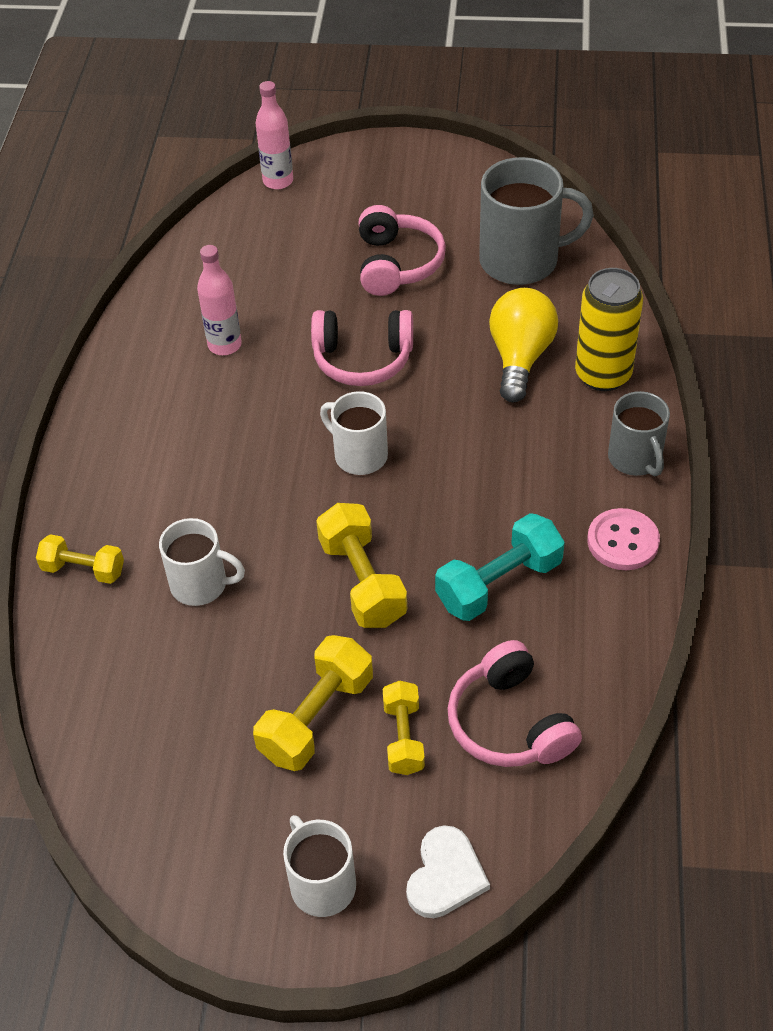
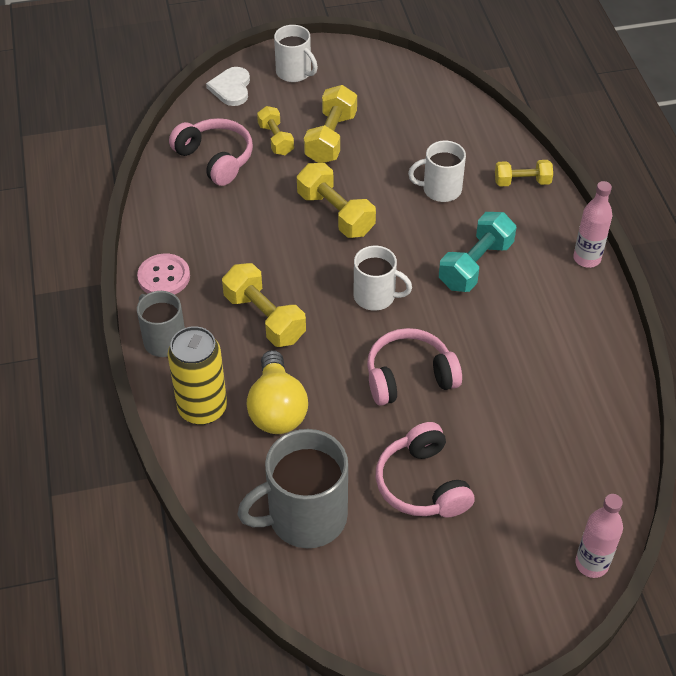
camera: 160 degrees right, 0 degrees up
(224, 345) = (530, 363): pink bottle -> pink bottle (586, 258)
(499, 583) = (244, 232): turquoise dumbbell -> turquoise dumbbell (475, 265)
(505, 459) = (264, 318): none -> yellow dumbbell

